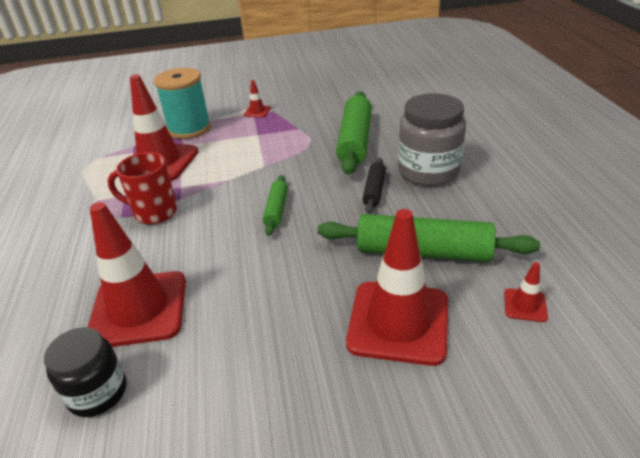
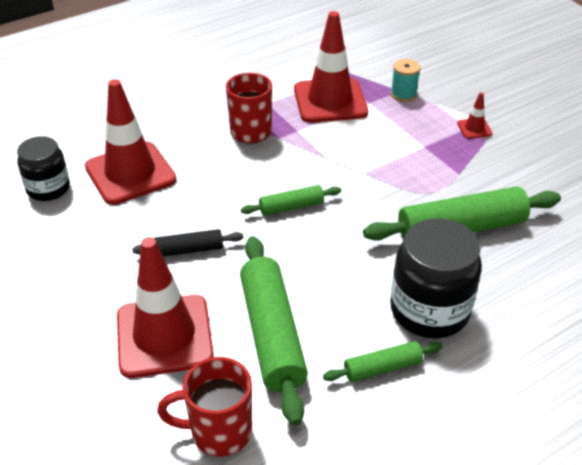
camera: 65 degrees right, 5 degrees up
(189, 128) = (403, 94): turquoise spool -> turquoise spool, size x0.52
(374, 191) = (363, 271): black rolling pin -> black rolling pin (189, 250)
(428, 171) = (429, 310): grey jar -> black jar
(477, 204) = (382, 368): none -> green rolling pin
(525, 305) = (219, 432): red traffic cone -> red mug

